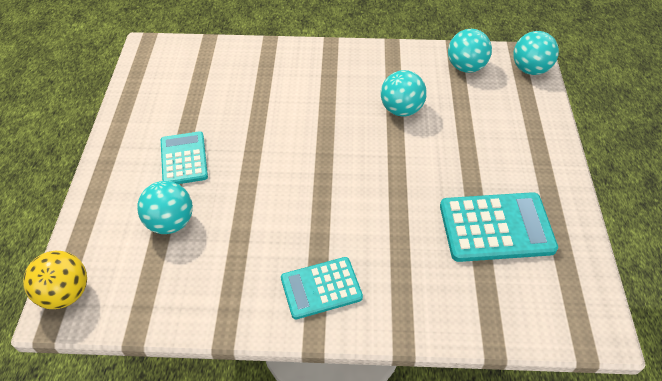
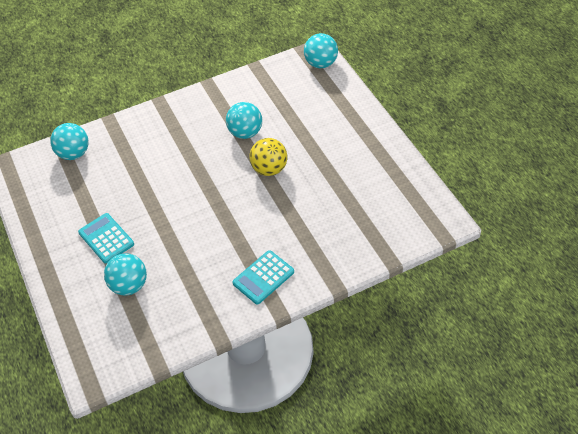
camera: 25 degrees left, 0 degrees up
(66, 293) = (88, 365): yellow ball -> yellow ball (269, 169)
(465, 67) = (274, 80): turquoise ball -> turquoise ball (74, 153)
(496, 227) = (355, 187): turquoise calculator -> none

